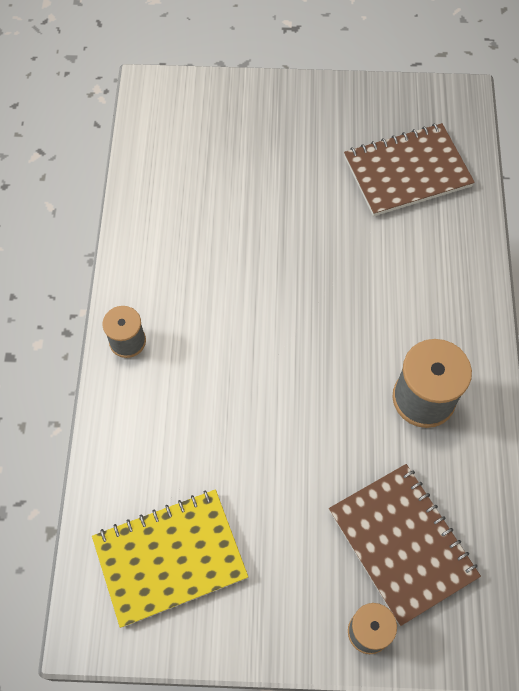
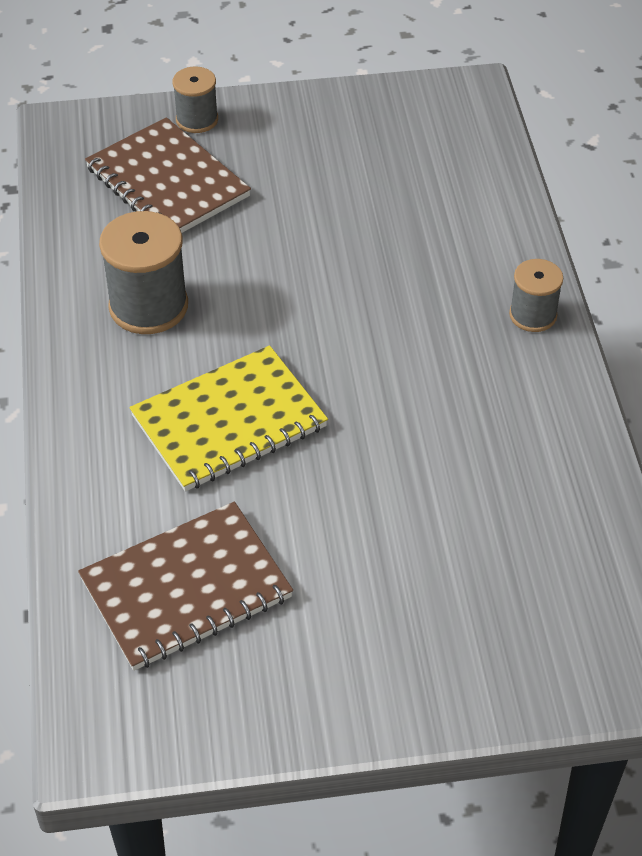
camera: 170 degrees right, 15 degrees down
(170, 558) = (409, 144): yellow notebook -> yellow notebook (229, 421)

